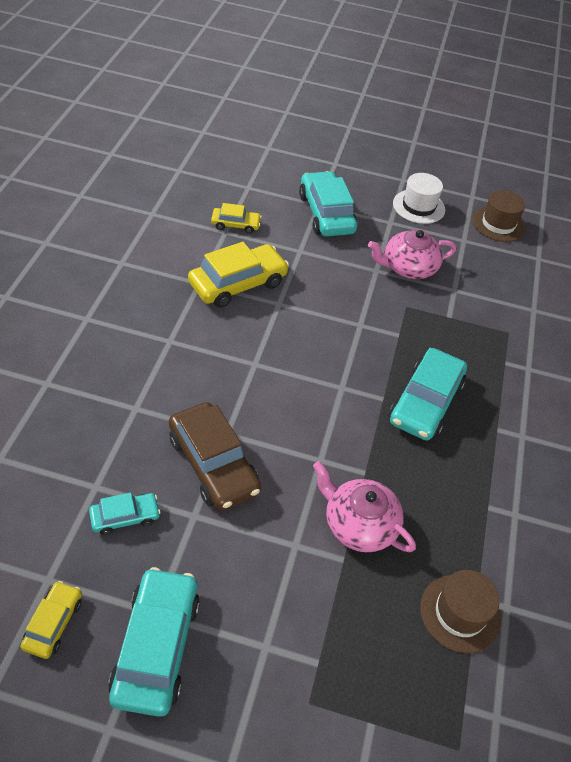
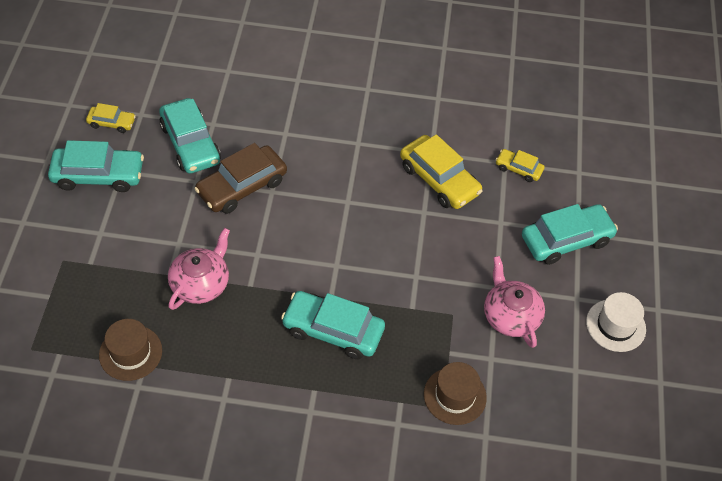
camera: 85 degrees right, 5 degrees up
(125, 517) = (190, 144): turquoise car -> turquoise car, size x1.87
(235, 224) = (518, 169): yellow car -> yellow car turned 120 degrees clockwise
(498, 224) = (619, 408): brown hat -> brown hat (455, 396)

